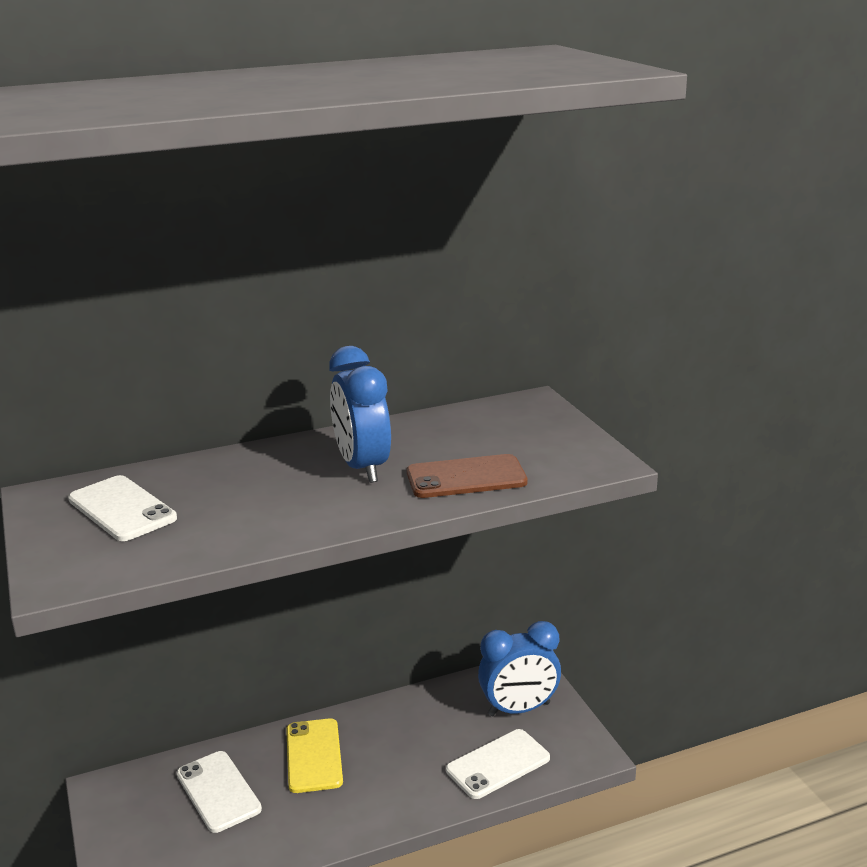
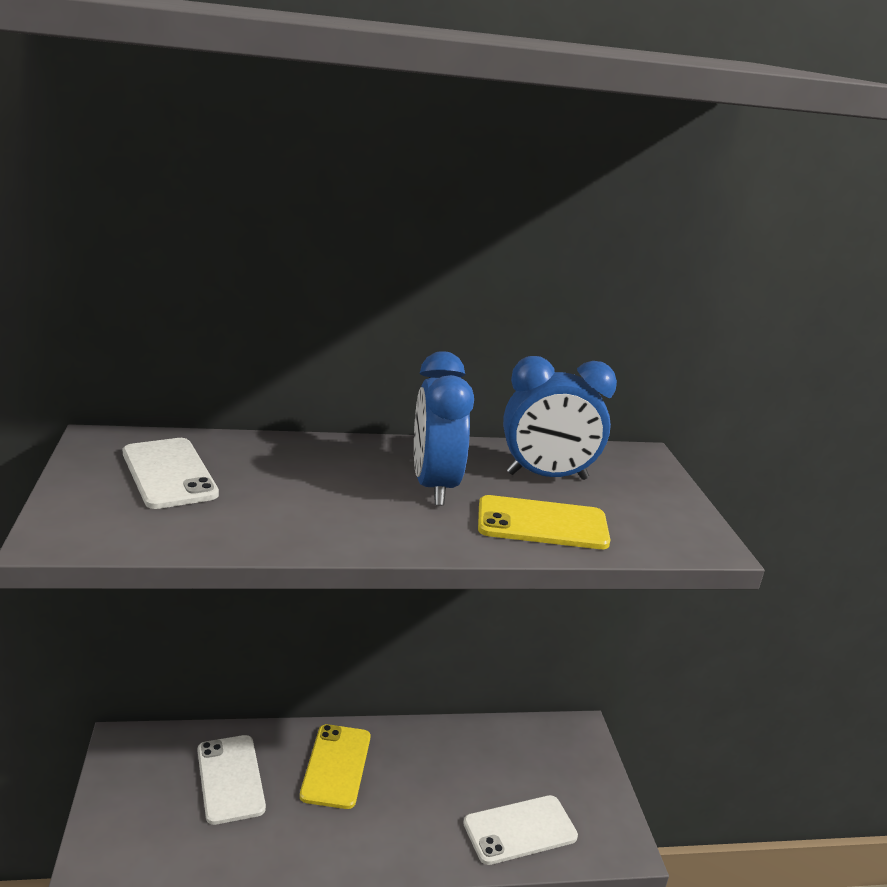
camera: 10 degrees right, 0 degrees up
(466, 477) = (542, 523): brown phone -> yellow phone
(519, 709) = (559, 772): blue clock -> blue clock (547, 476)

